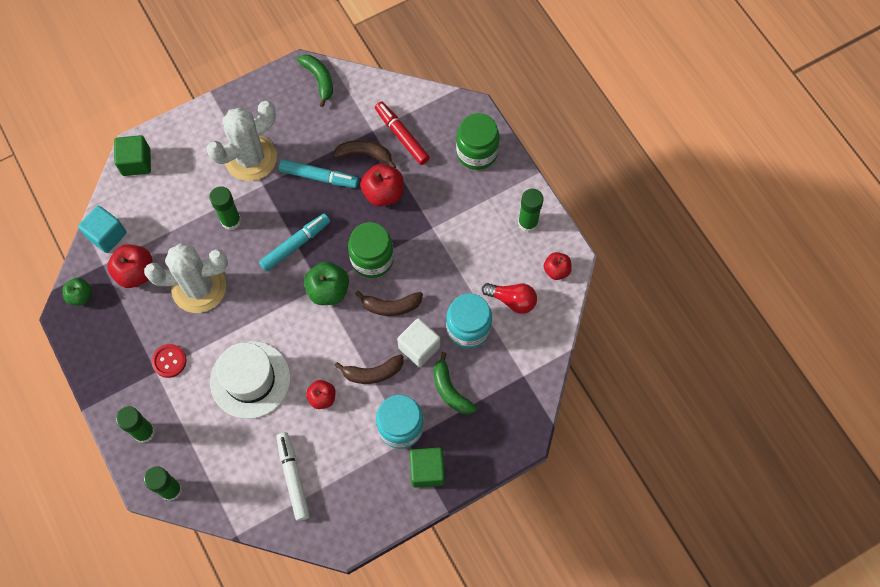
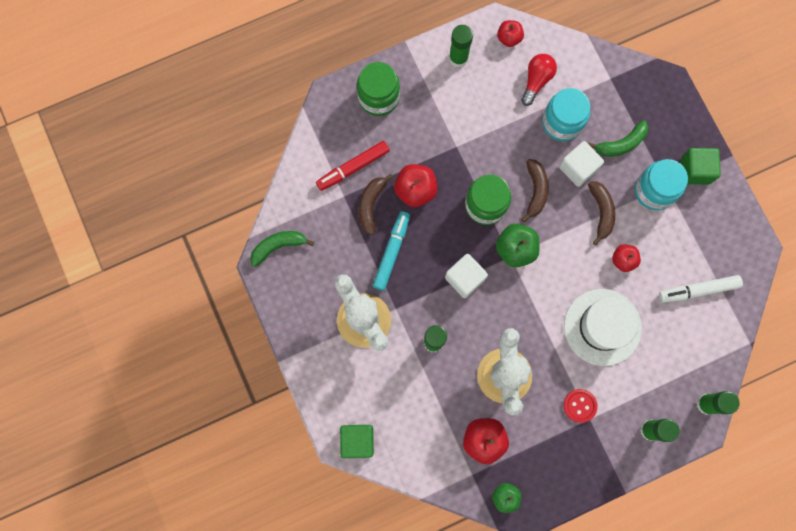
camera: 85 degrees left, 10 degrees up
(107, 235) = (439, 471): turquoise cube -> none
(295, 245) = (465, 278): turquoise marker -> white cube

